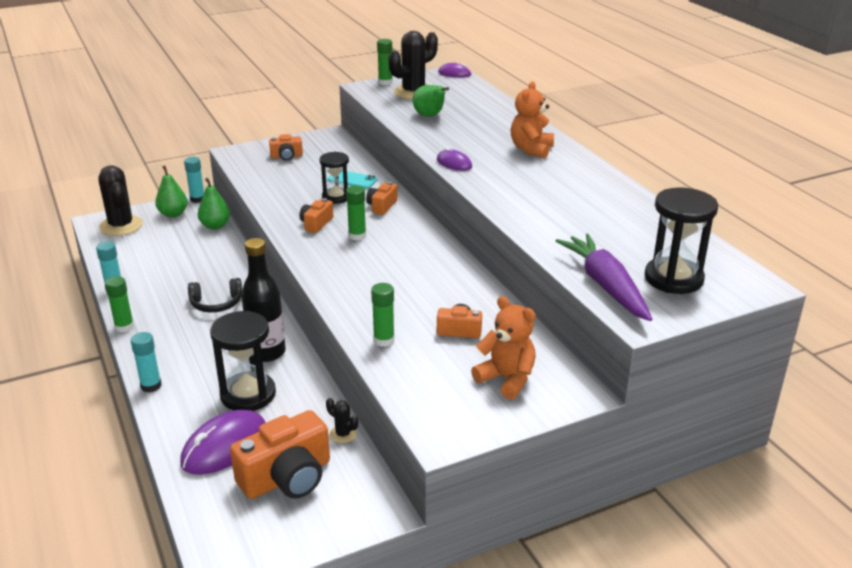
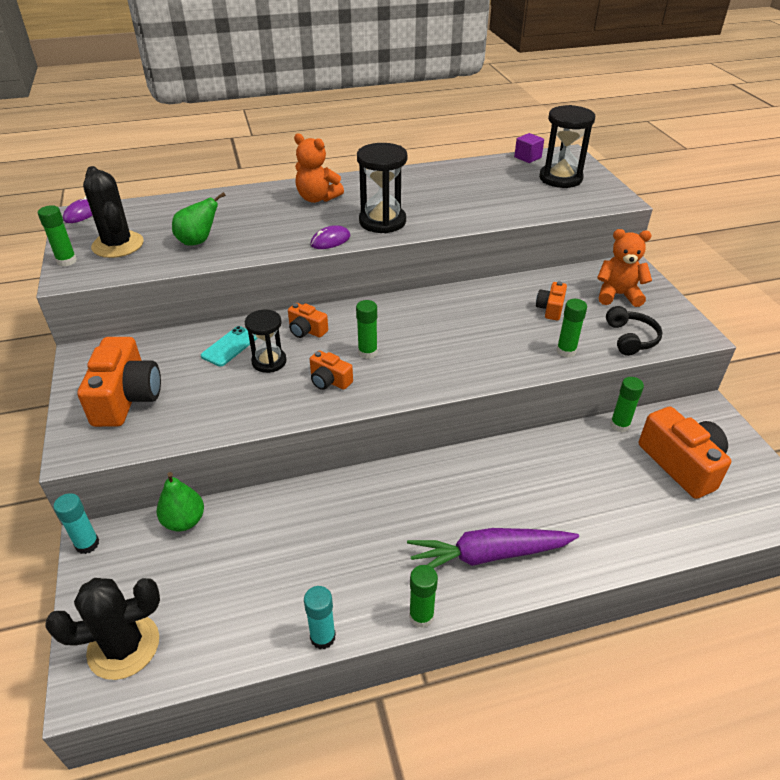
camera: 80 degrees left, 10 degrees up
(151, 386) = (549, 577): turquoise glue stick -> none
(173, 214) = (120, 574): green pear -> none
(216, 303) = (386, 518): black headphones -> black headphones (630, 338)
(224, 446) = (645, 509): purple mouse -> none
(248, 394) = (564, 490): black hourglass -> black hourglass (382, 221)
(267, 352) = (492, 473): black bottle -> none
(286, 156) = (127, 398): orange camera -> orange camera, size x1.93
(343, 434) = (619, 425): black cactus -> green glue stick
(506, 379) = (618, 295): orange teddy bear -> orange teddy bear turned 45 degrees clockwise
(605, 285) = (571, 203): purple carrot -> purple carrot (488, 555)
(720, 255) = (527, 157): none -> purple cube

